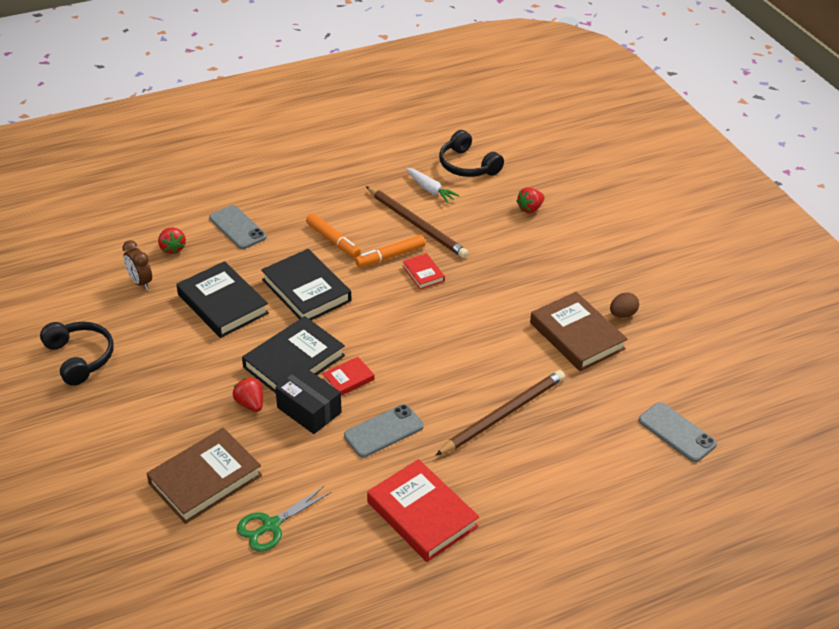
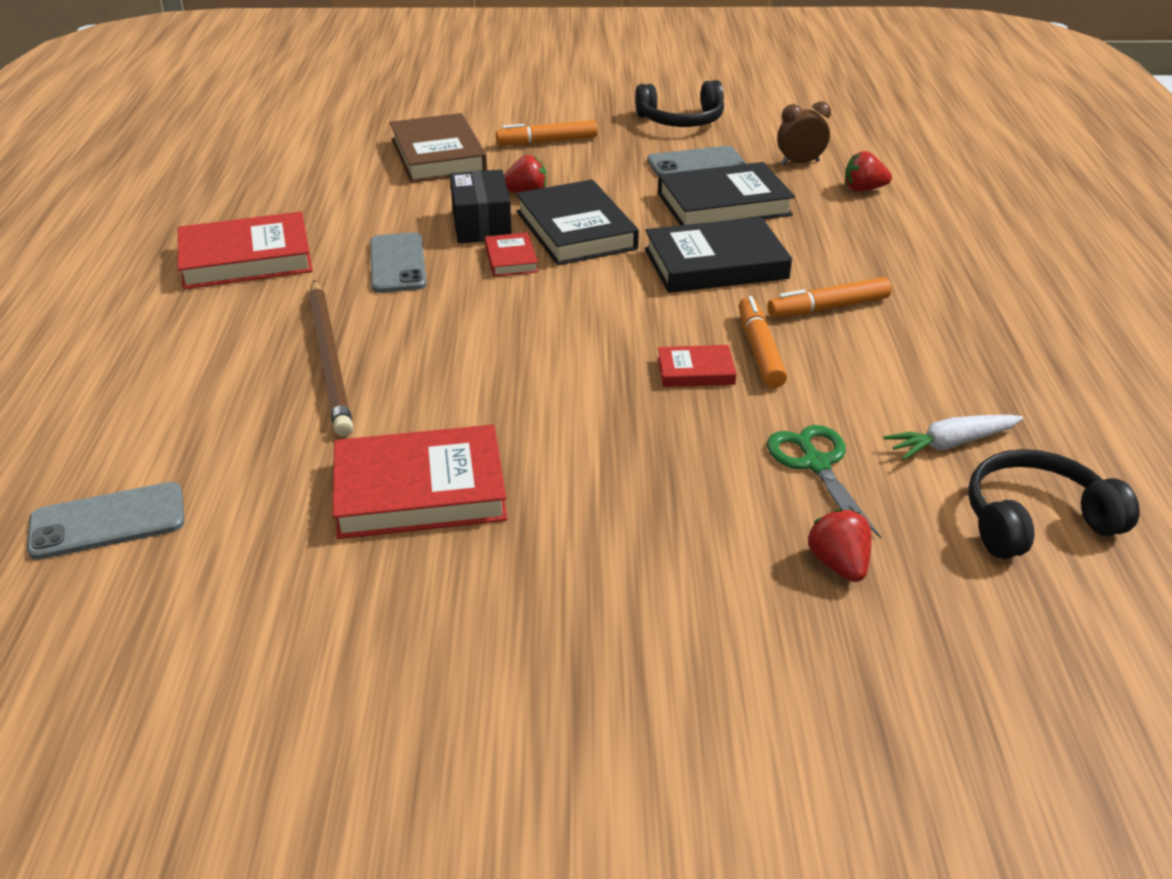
camera: 115 degrees right, 5 degrees down
(151, 422) = (547, 142): none -> orange marker
(237, 227) = (895, 239): grey phone -> grey phone (695, 163)
(271, 525) = (339, 177): green scissors -> green scissors (816, 464)
(309, 410) = (481, 224): black box -> black box turned 75 degrees counterclockwise
(417, 224) = (839, 399): brown pencil -> none
(576, 336) = (420, 490): brown book -> red book
(622, 314) = (426, 575): brown egg -> none

